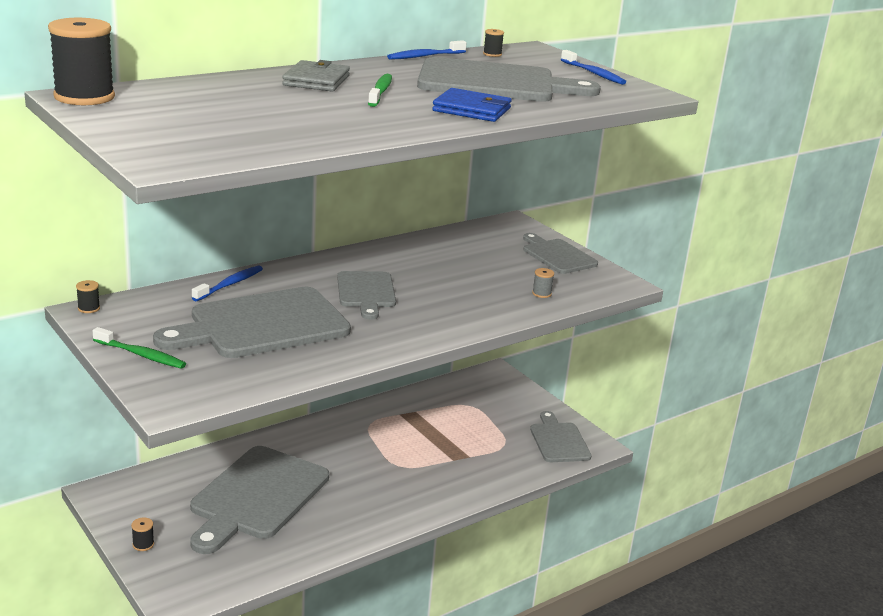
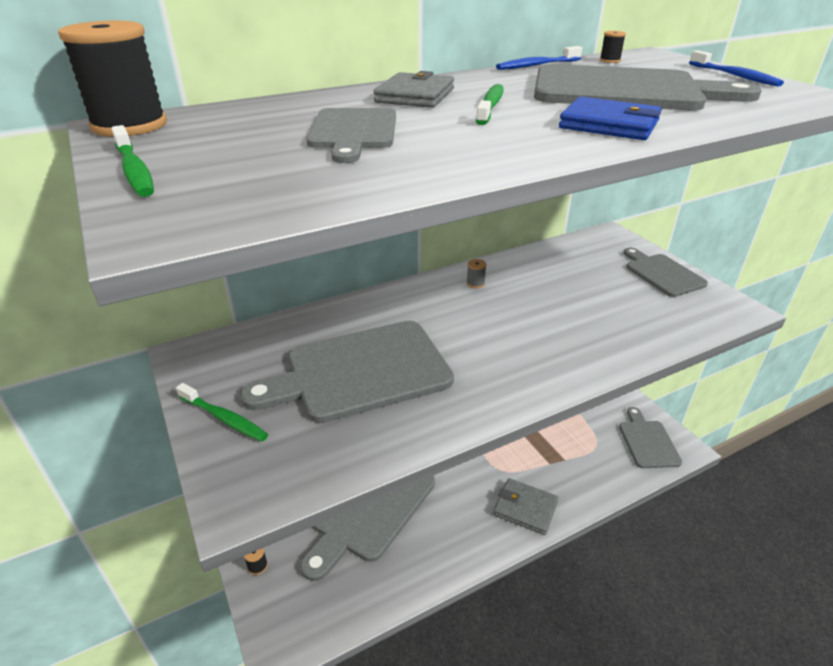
camera: 10 degrees right, 10 degrees up
(89, 308) = (188, 349): black spool -> none
(116, 129) = (134, 170): none -> green toothbrush
(229, 284) = (334, 316): blue toothbrush -> none
(366, 292) = (471, 324): grey cutting board -> grey cutting board (353, 132)
(425, 495) = (525, 508): none -> grey wallet
(541, 293) = (655, 324): grey spool -> grey spool (475, 283)

